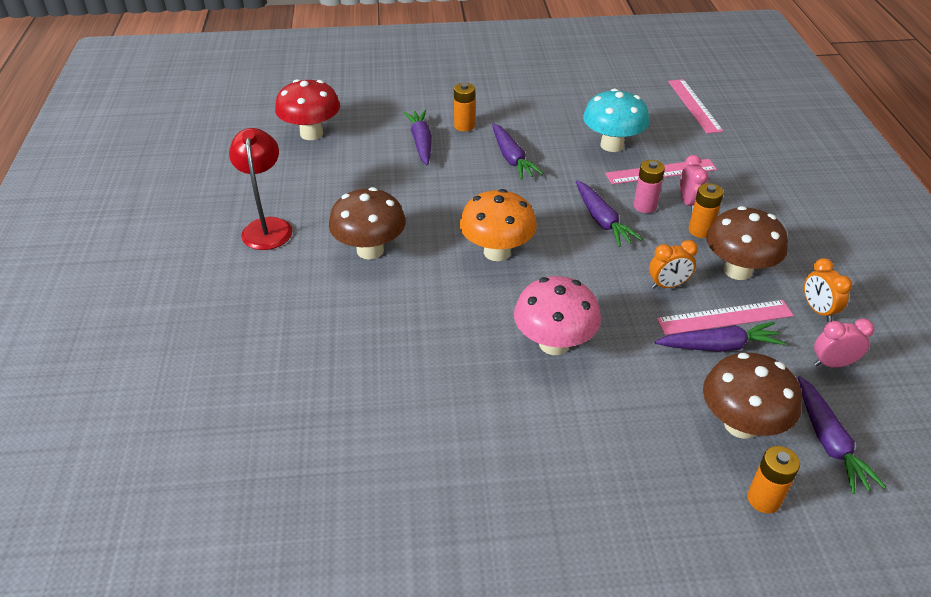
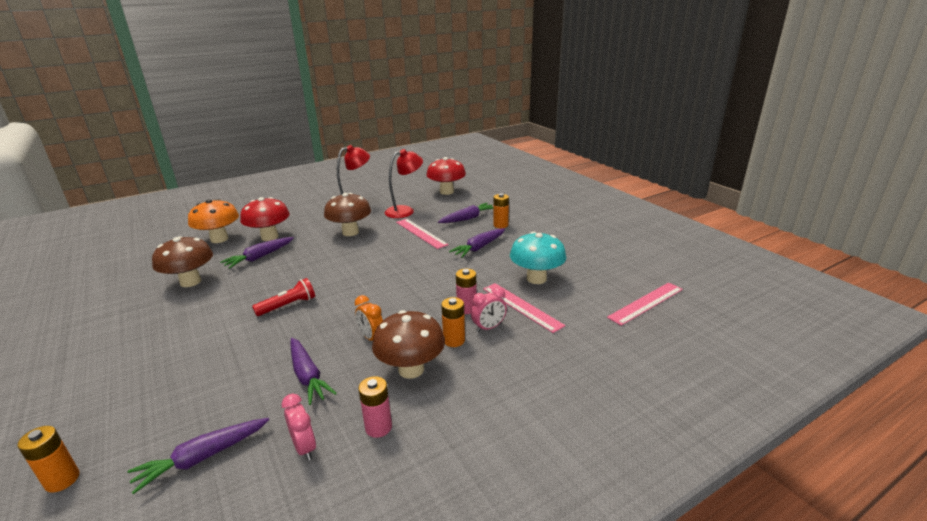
camera: 65 degrees right, 15 degrees down
(307, 338) = (269, 237): none -> red mushroom
(342, 185) = (405, 211): none -> red lamp
(497, 252) = (371, 266): orange mushroom -> orange mushroom (219, 239)
(554, 343) = (288, 306): pink mushroom -> red flashlight
(602, 220) = (433, 295): purple carrot -> purple carrot (259, 257)
(725, 317) = (344, 373): pink ruler -> pink ruler (421, 233)
(741, 425) = (219, 402): brown mushroom -> brown mushroom (190, 282)
(763, 499) = (139, 427): orange battery -> orange battery (62, 480)
(817, 310) = (378, 427): orange clock -> pink battery

